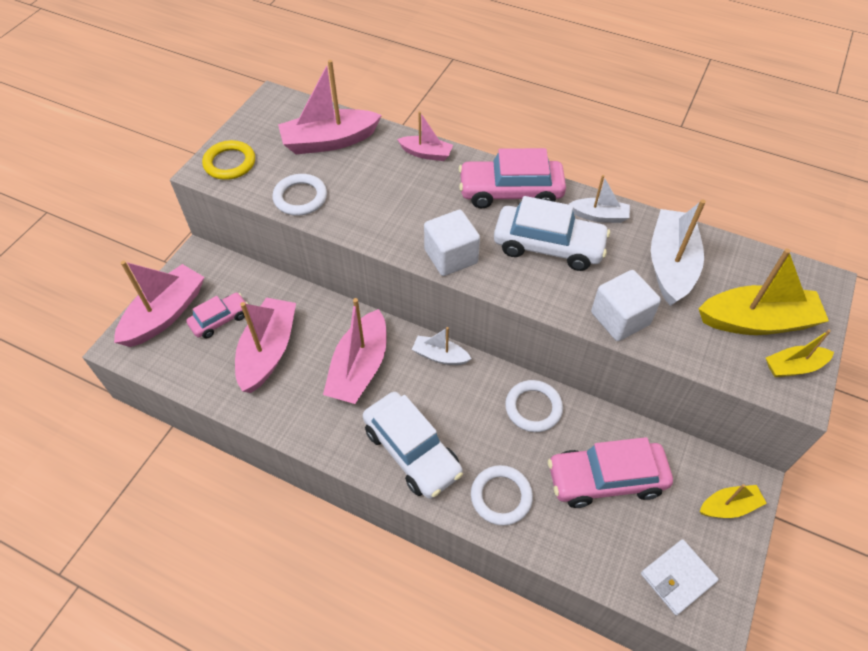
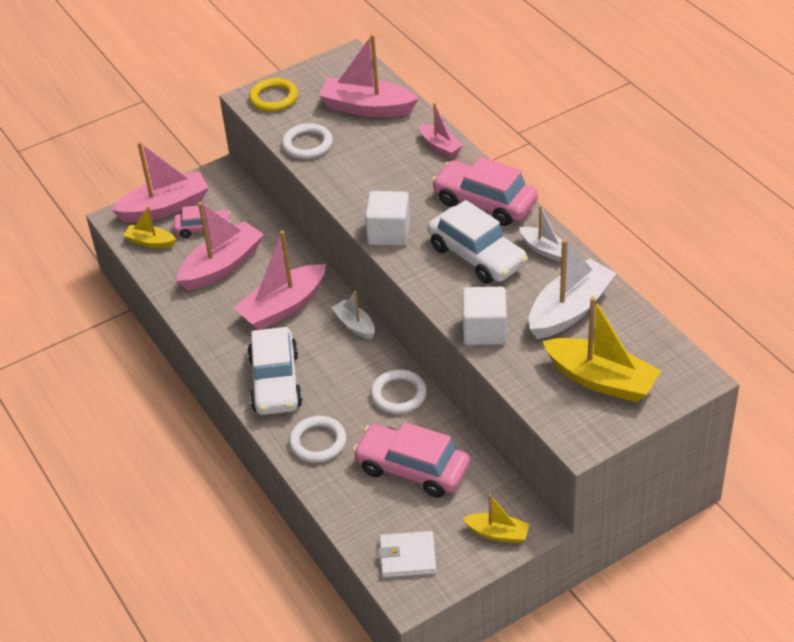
camera: 35 degrees right, 10 degrees down
(793, 367) = (597, 423): yellow boat -> yellow boat (150, 242)

